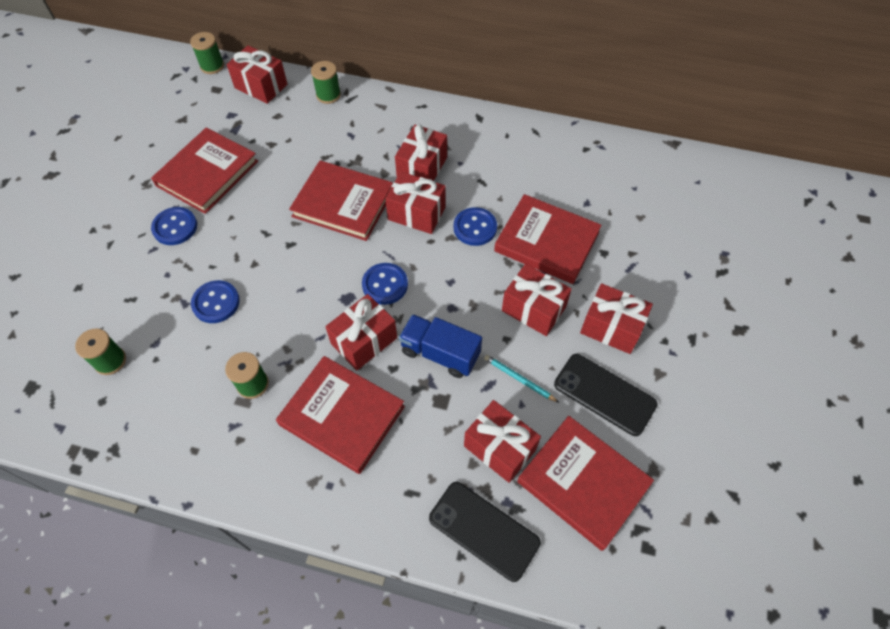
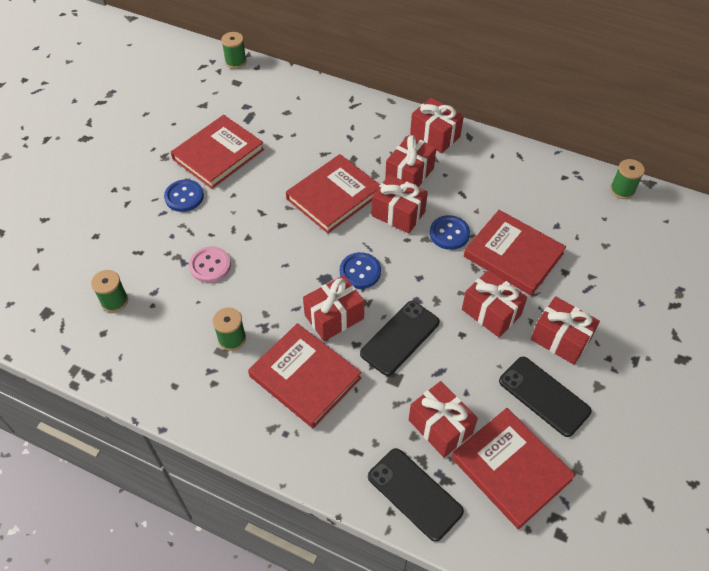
camera: 10 degrees right, 5 degrees down
(216, 303) = (210, 265): blue button -> pink button
(261, 86) = (276, 84): red gift -> red gift (435, 135)
(328, 95) = (335, 99): green spool -> green spool (622, 190)
(343, 203) = (334, 196): red book -> red book turned 75 degrees counterclockwise
(440, 353) = (400, 338): blue truck -> black phone
(519, 379) = (467, 371): turquoise pencil -> none

